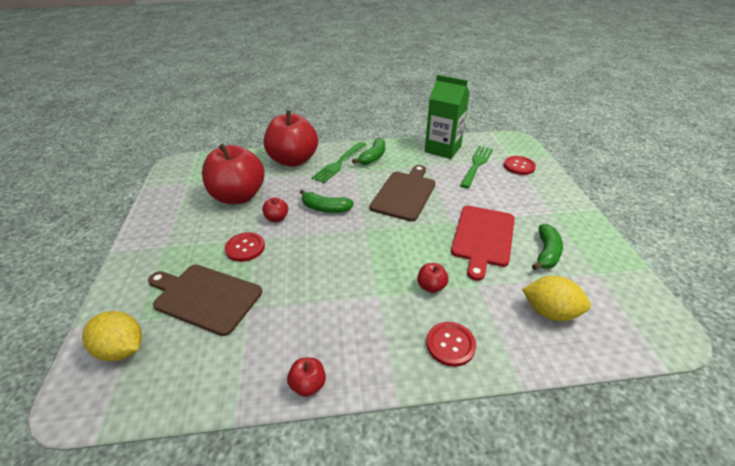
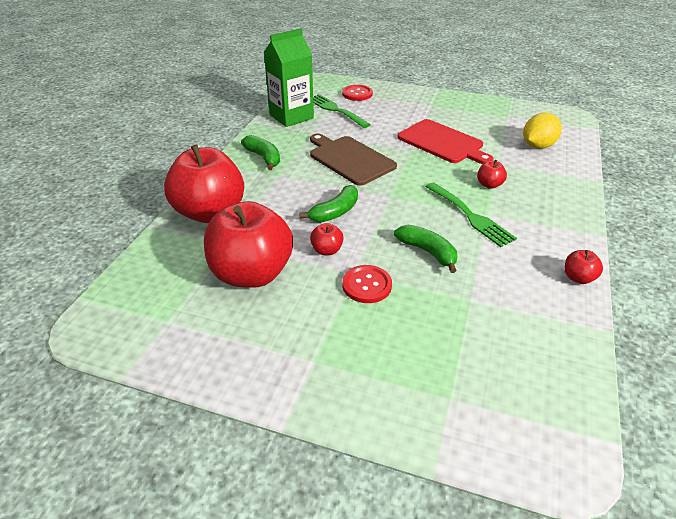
camera: 65 degrees left, 0 degrees up
(122, 349) = (495, 415): yellow lemon -> none
(205, 297) = (437, 331): brown cutting board -> none
(339, 163) = (253, 182): green fork -> green fork (470, 216)
(450, 344) = (555, 196): red button -> none
(546, 253) = (477, 124): green banana -> green banana (427, 252)

